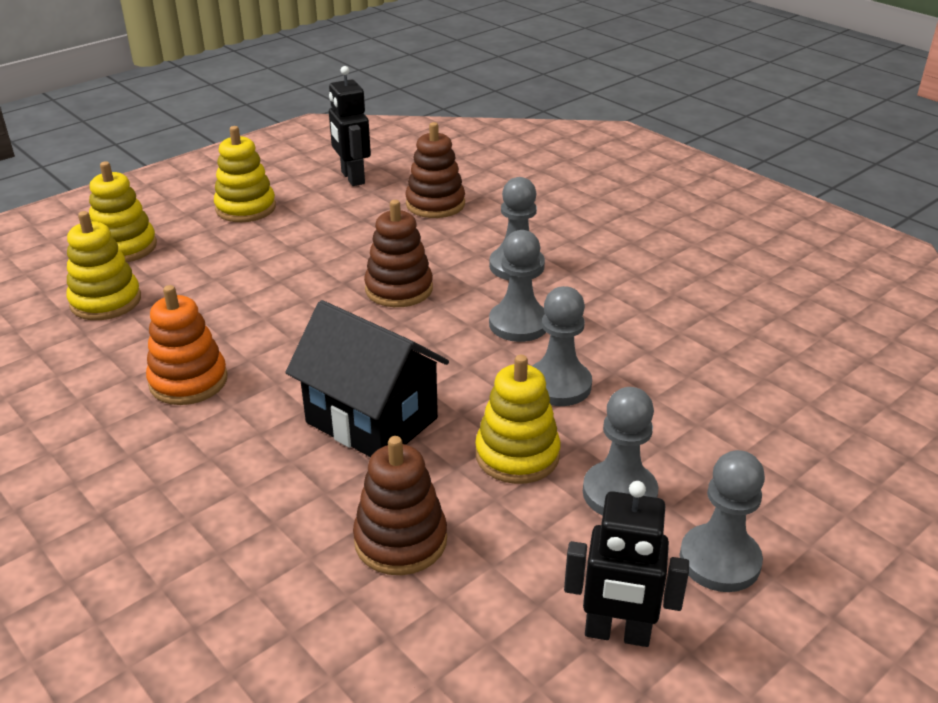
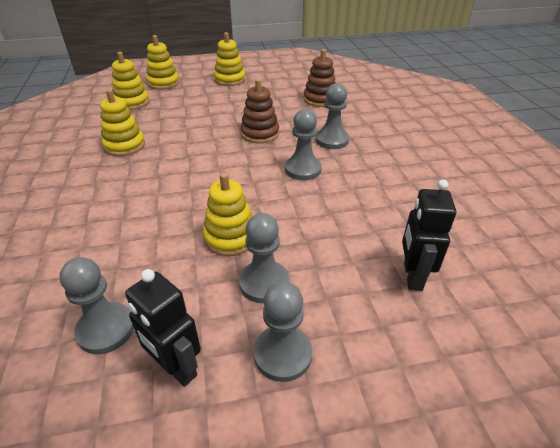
camera: 30 degrees right, 5 degrees up
(188, 381) = (124, 146): orange stacking toy -> yellow stacking toy
(352, 178) = (291, 78): black robot -> black robot (412, 276)
(372, 420) = (180, 192): black house -> none
(400, 540) = (127, 257): brown stacking toy -> none
(558, 385) = (291, 209): grey pawn -> grey pawn (106, 329)

